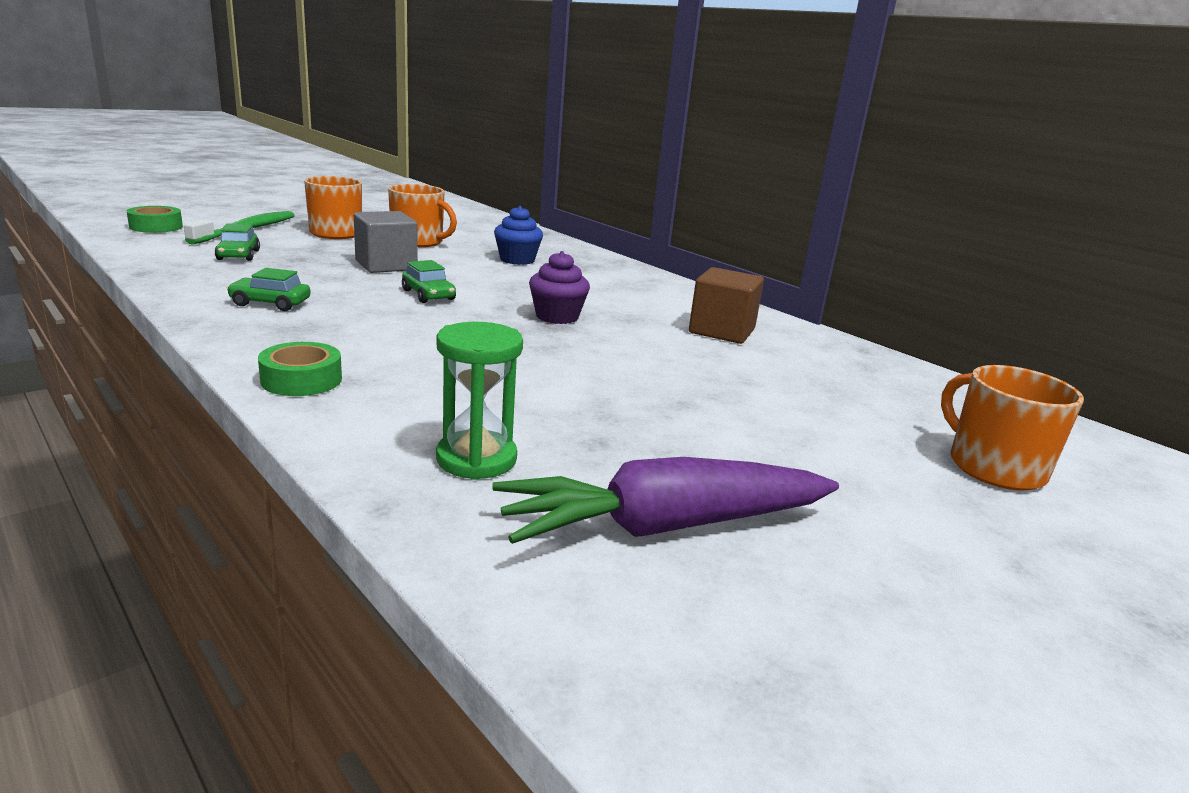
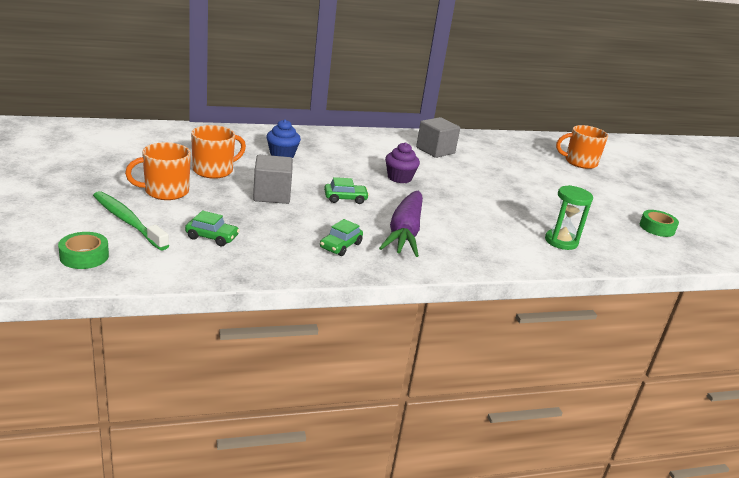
camera: 65 degrees left, 5 degrees up
(301, 380) = (470, 259): green tape -> green tape (657, 228)
(664, 526) = (613, 225): purple carrot -> purple carrot (404, 232)
(721, 331) = (435, 150): brown cube -> grey cube

